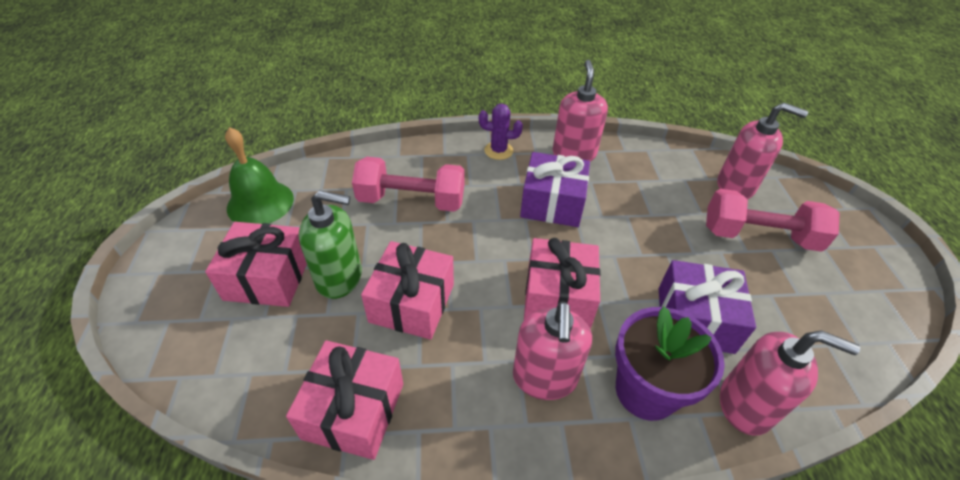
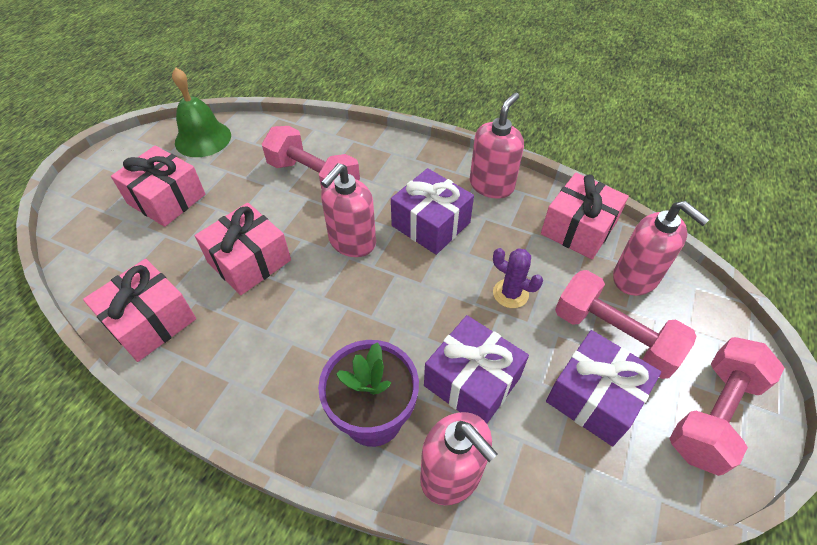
camera: 30 degrees right, 5 degrees up
(339, 277) = (214, 219): green soap dispenser -> none
(498, 151) = (422, 159): purple cactus -> purple cactus (510, 293)
(544, 378) = (300, 365): pink soap dispenser -> pink soap dispenser (352, 242)
(558, 296) = (367, 306): pink gift -> pink gift (578, 228)
(786, 288) = (594, 397): none -> purple gift
(864, 263) = (713, 414): none -> pink dumbbell

